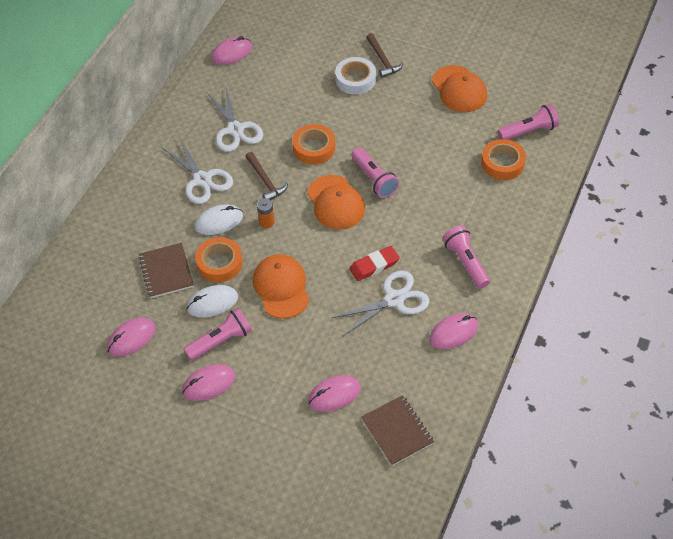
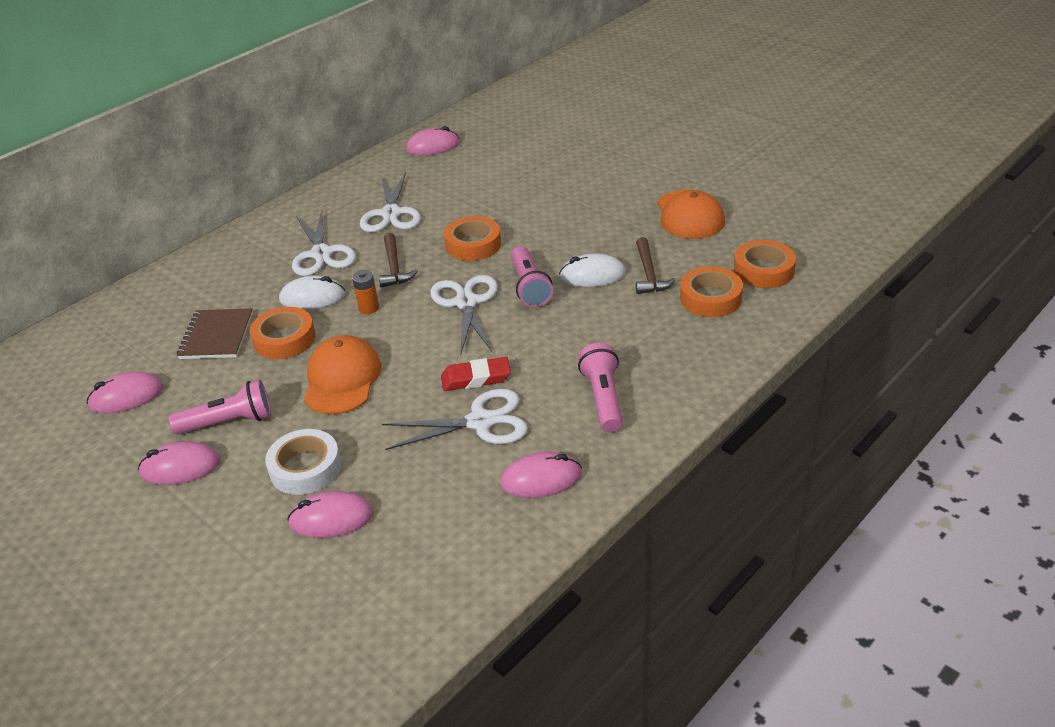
camera: 20 degrees right, 15 degrees down
(212, 303) = (247, 379): white mouse -> white mouse (592, 275)
(335, 202) = (466, 303): orange cap -> white scissors
(355, 79) = (563, 188): white tape -> white tape (305, 468)
(382, 60) = (607, 175): brown hammer -> brown hammer (649, 274)
(397, 431) = (390, 587): brown notebook -> none
(529, 131) = (763, 270): pink flashlight -> orange tape

